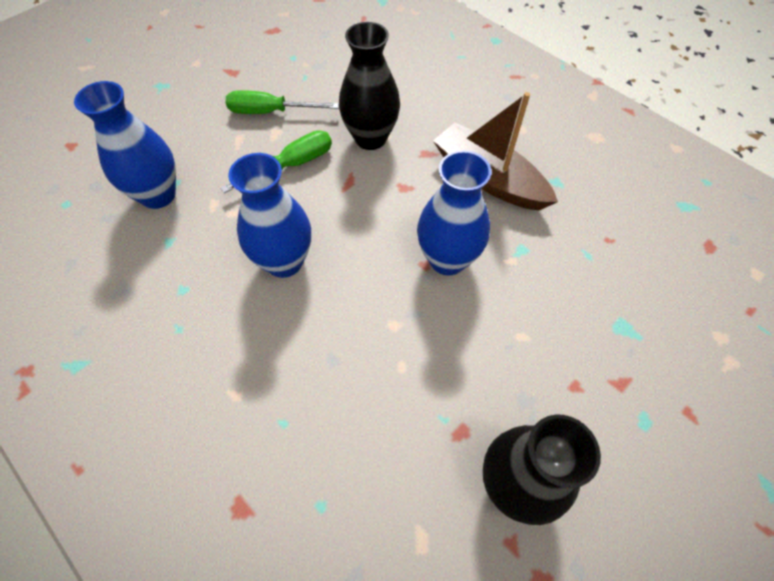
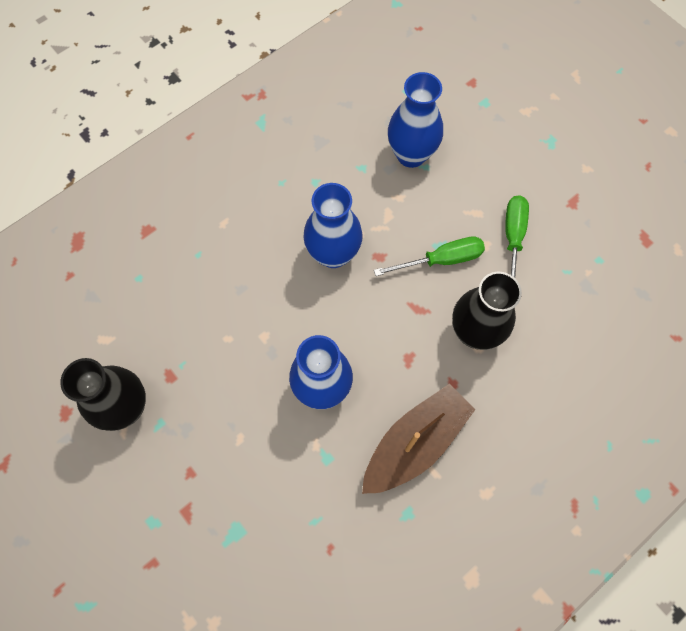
camera: 95 degrees right, 10 degrees up
(292, 165) = (441, 260): green screwdriver -> green screwdriver turned 75 degrees counterclockwise

